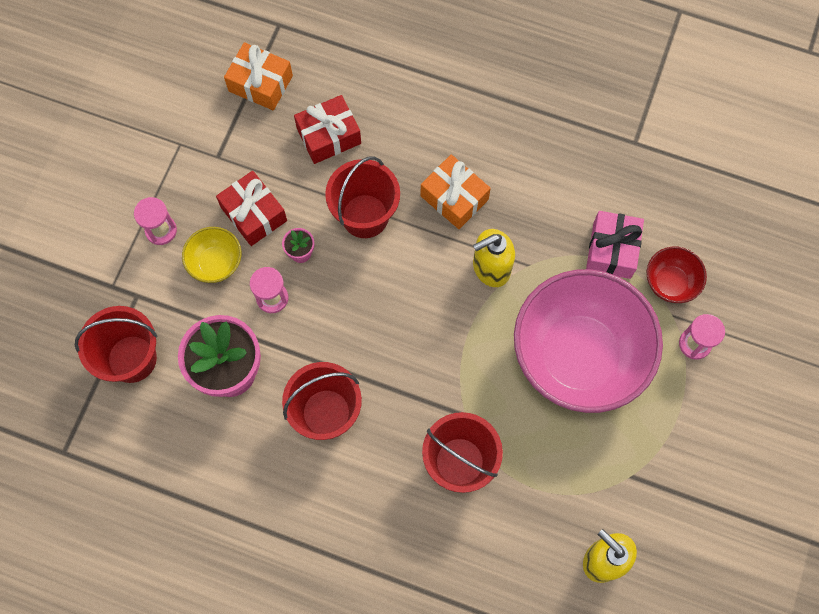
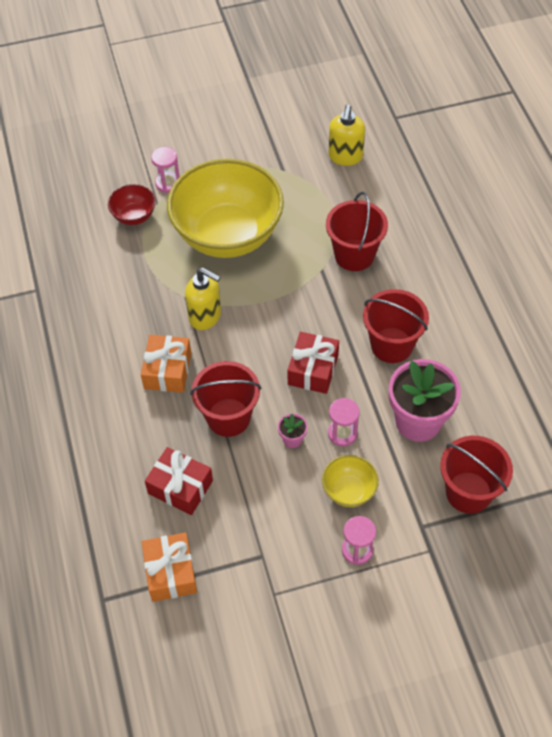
camera: 125 degrees left, 15 degrees down
(254, 214) = (288, 493): red gift -> red gift (313, 369)
(578, 356) = (227, 235): pink bowl -> yellow bowl
(611, 250) = (135, 258): pink gift -> none

